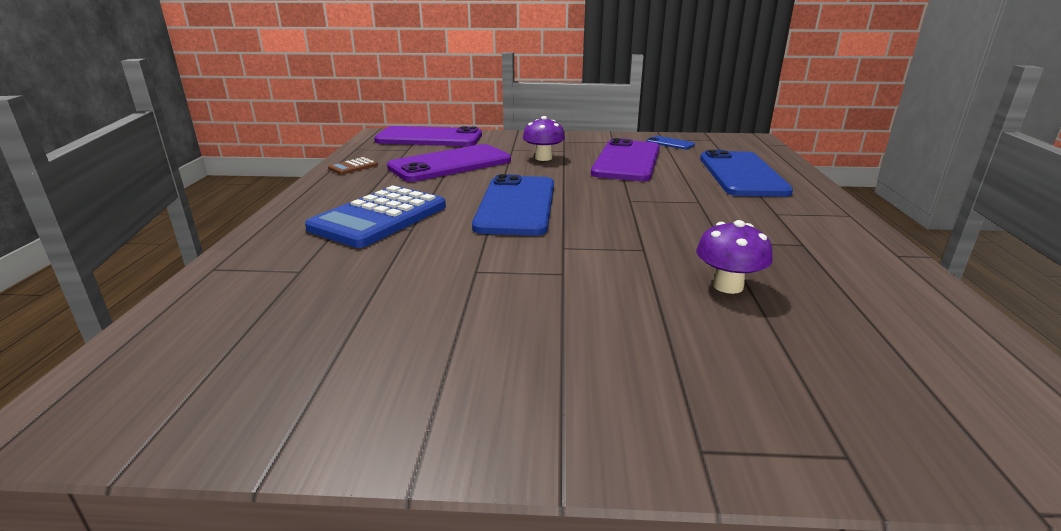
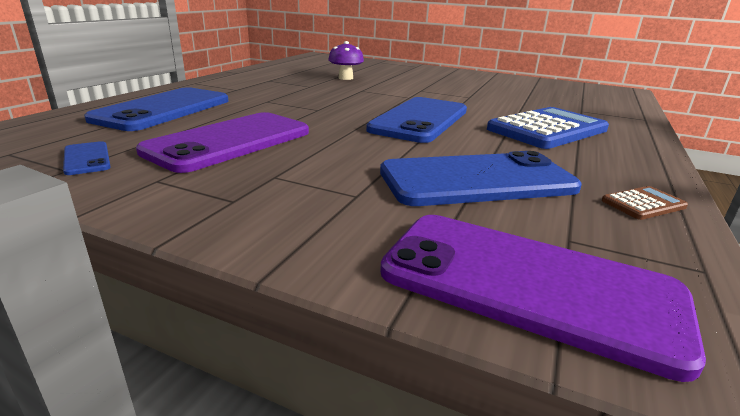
camera: 160 degrees left, 0 degrees up
(450, 164) = (477, 180): purple phone -> blue phone
(543, 158) = (328, 166): purple mushroom -> none

